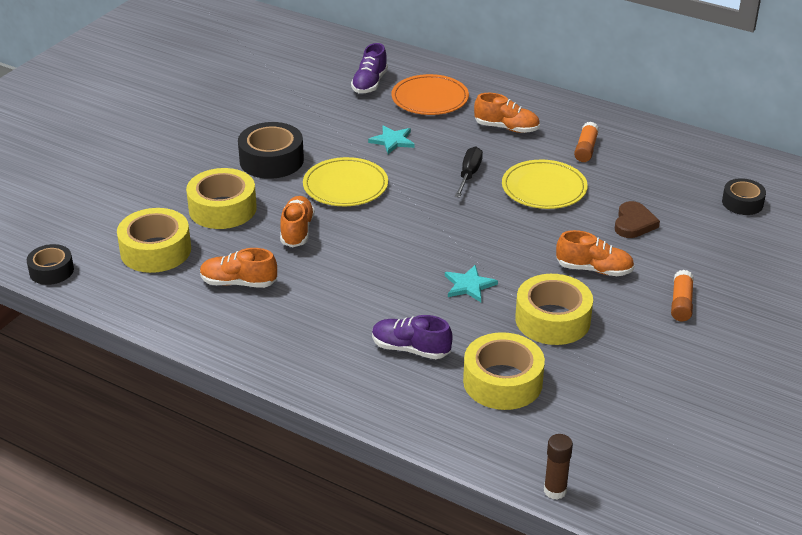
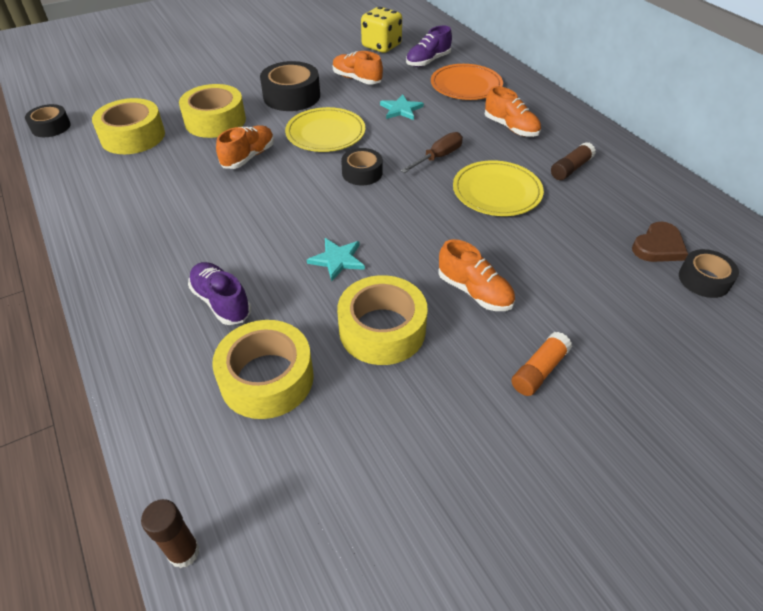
camera: 30 degrees right, 10 degrees up
(238, 283) = (158, 183): orange shoe -> orange shoe (357, 79)
(306, 80) = (381, 46): none -> yellow dice
(417, 210) = (362, 173): none -> black tape
(469, 174) = (438, 157): black screwdriver -> brown screwdriver
(586, 149) = (571, 168): orange glue stick -> brown glue stick
(634, 223) = (559, 258): brown heart -> brown heart (658, 246)

